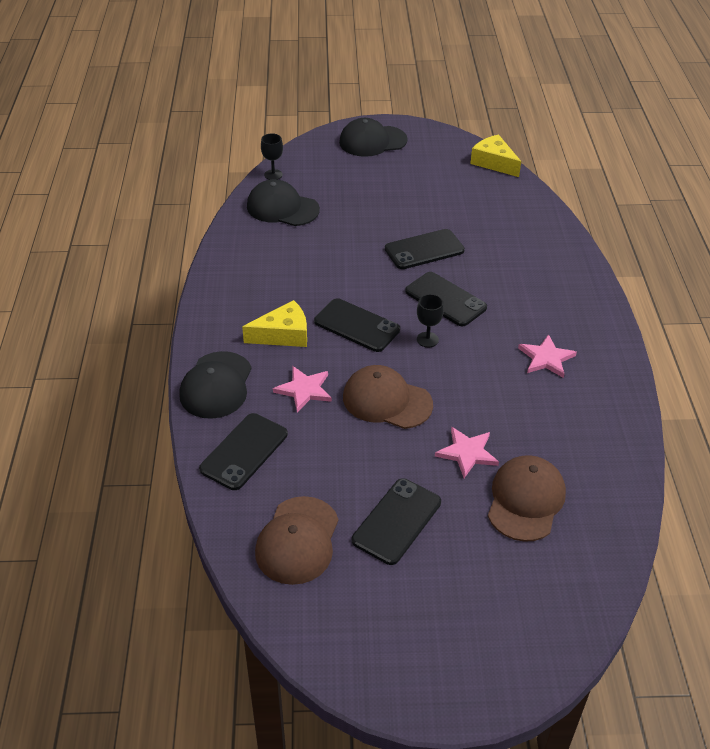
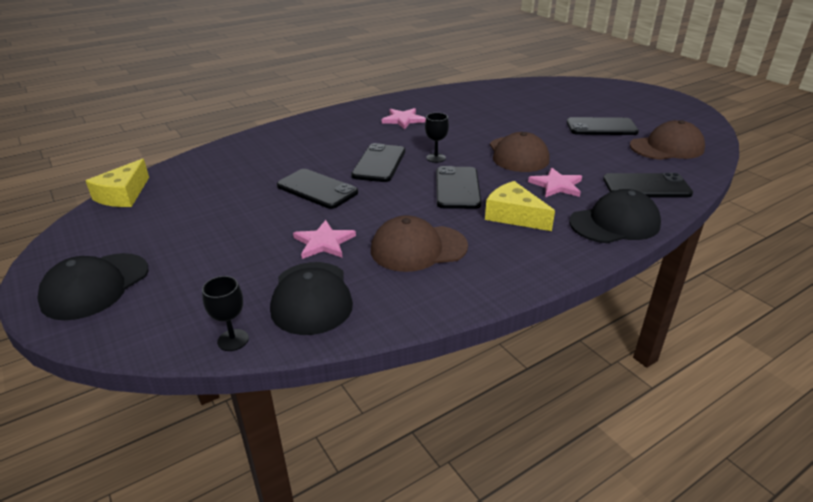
camera: 120 degrees left, 10 degrees down
(372, 141) = (95, 286): black cap -> black cap turned 75 degrees clockwise
(467, 453) = (520, 122): pink star -> pink star (324, 242)
(525, 500) = (528, 103): brown cap -> brown cap (418, 248)

